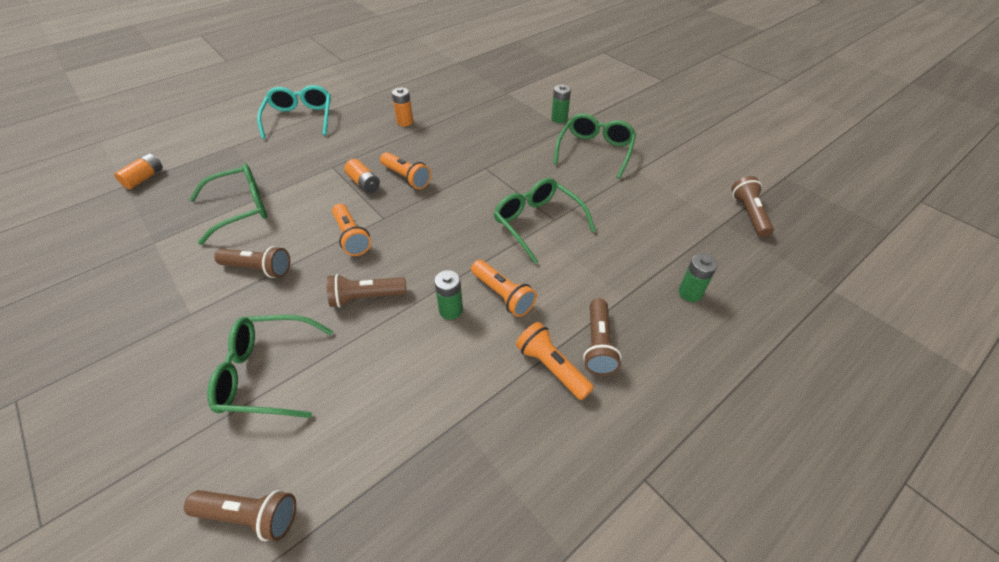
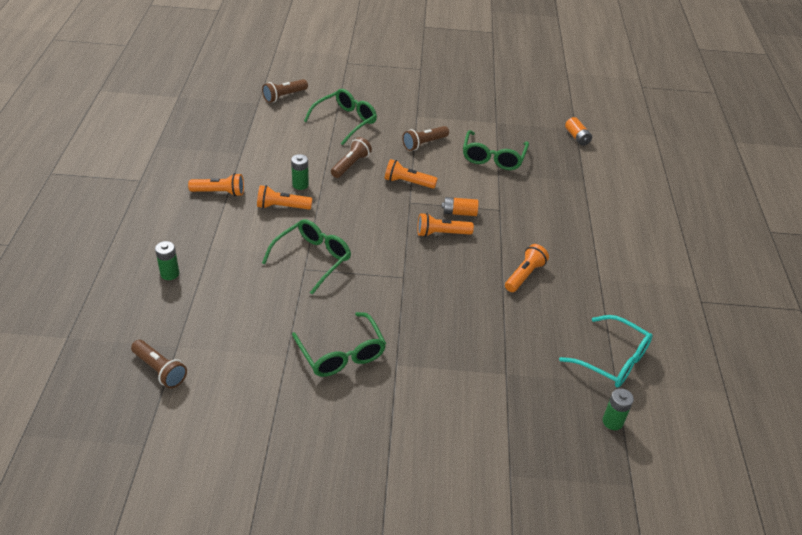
camera: 130 degrees right, 5 degrees down
(300, 118) = (595, 225): turquoise glasses -> turquoise glasses (613, 360)
(405, 122) = (524, 275): orange battery -> orange flashlight
(537, 223) = (313, 259): green glasses -> green glasses turned 60 degrees counterclockwise
(559, 119) = (415, 372): green battery -> green battery (612, 422)
(598, 345) = (204, 215): brown flashlight -> none

